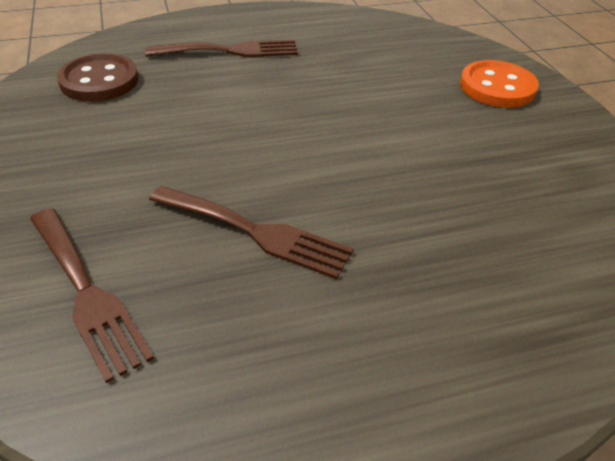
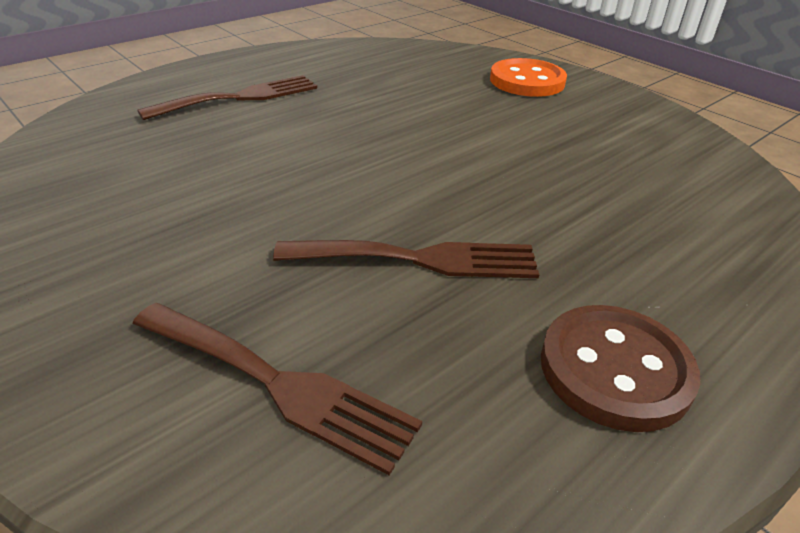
camera: 25 degrees left, 5 degrees down
(99, 81) = (102, 155): brown button -> brown button (615, 369)

